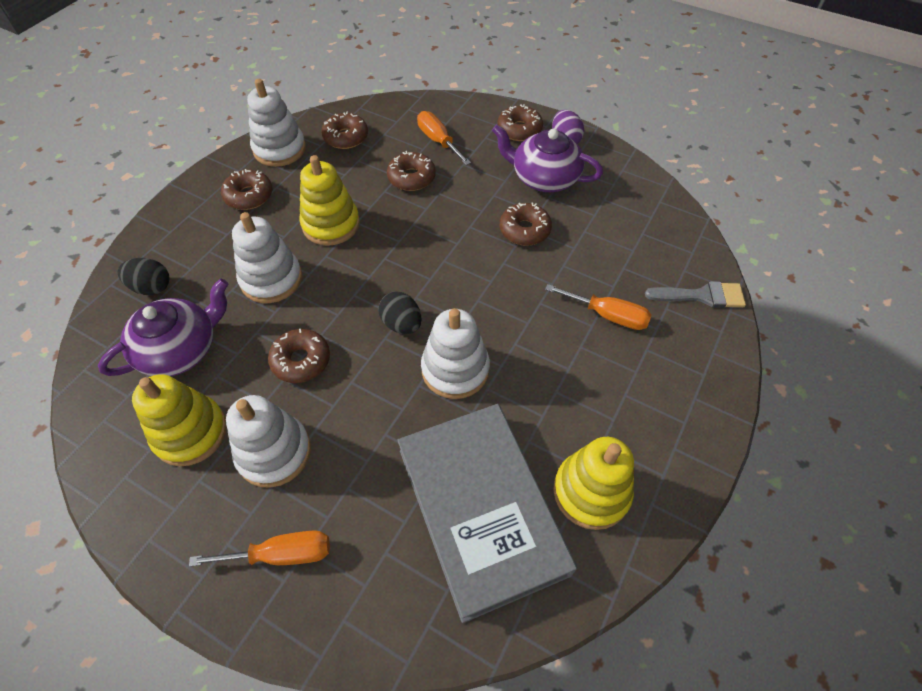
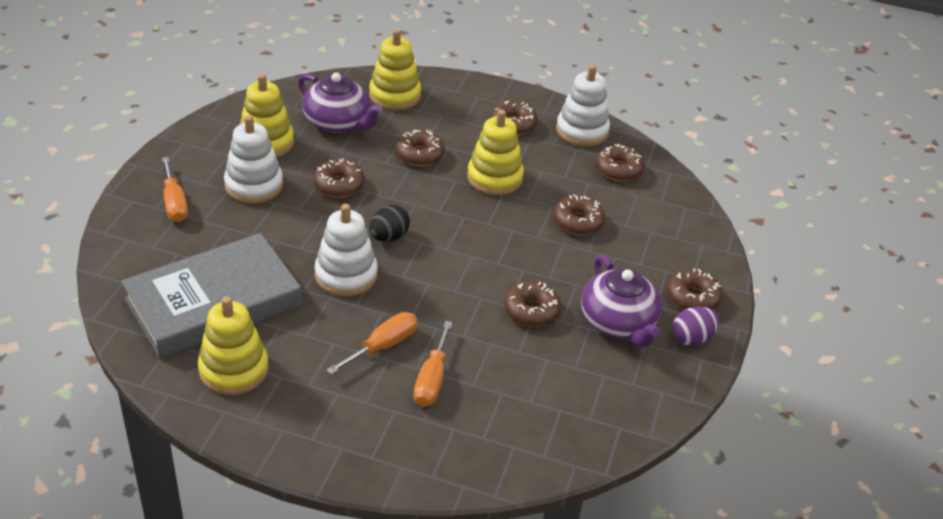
camera: 75 degrees right, 15 degrees down
(152, 287) = (395, 96): black egg -> yellow stacking toy
(271, 279) = (419, 154): white stacking toy -> brown donut
(438, 141) = (643, 235): orange screwdriver -> orange screwdriver (383, 346)
(544, 178) = (618, 322): purple teapot -> purple teapot turned 150 degrees clockwise
(702, 296) = (479, 461): grey brush -> none

